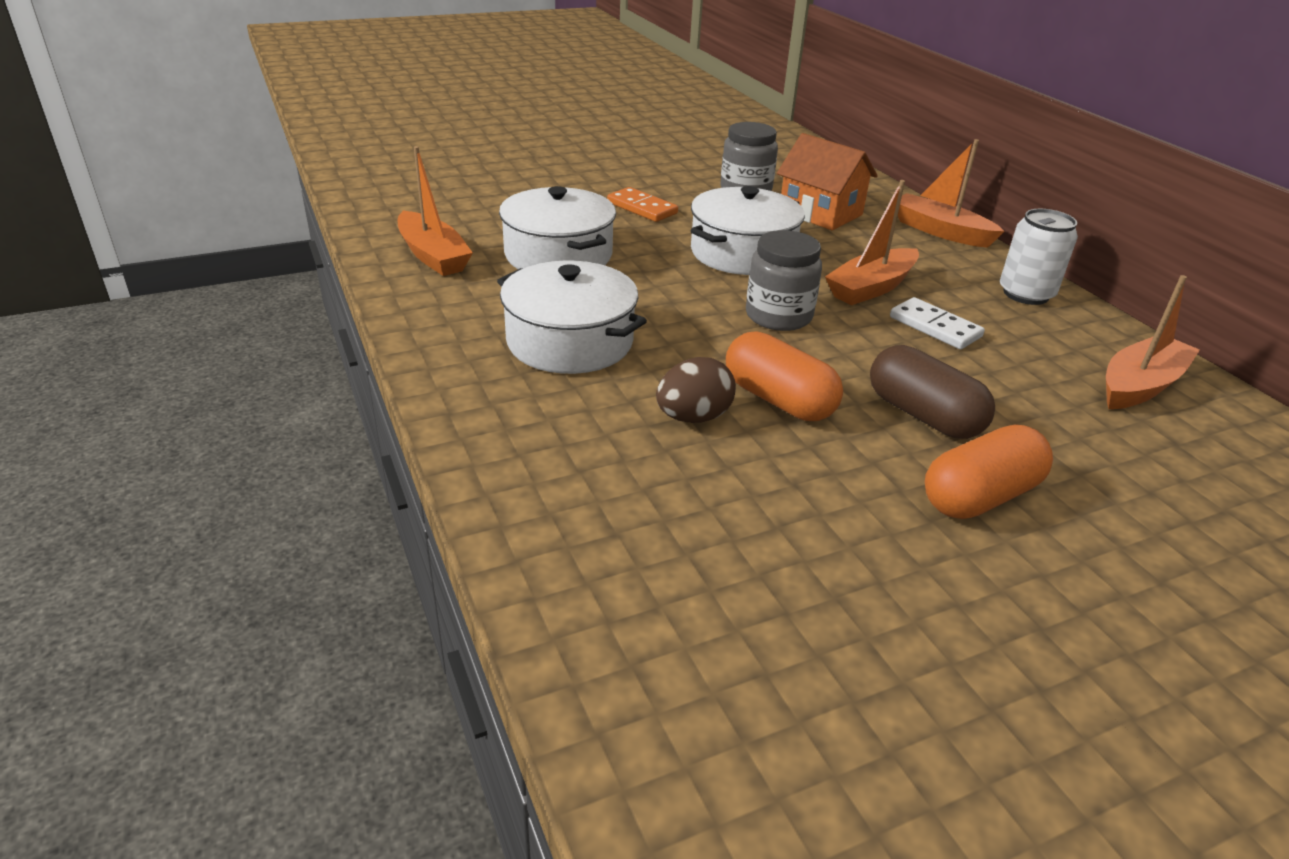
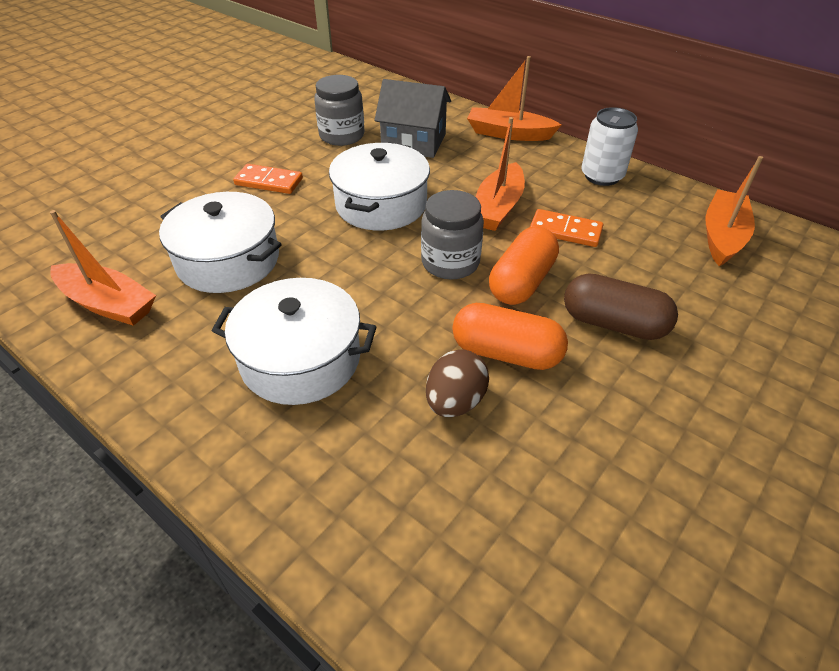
camera: 25 degrees left, 10 degrees up
(820, 213) = (413, 142): orange house -> grey house
(935, 327) = (565, 231): white domino -> orange domino
(980, 496) = (699, 388): orange capsule -> orange capsule (521, 282)

